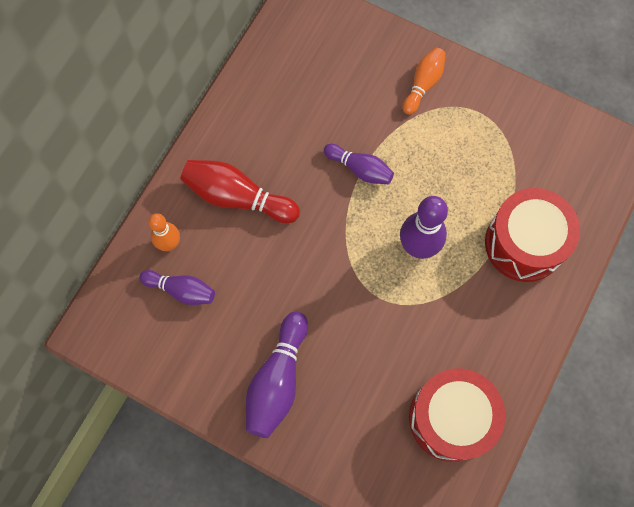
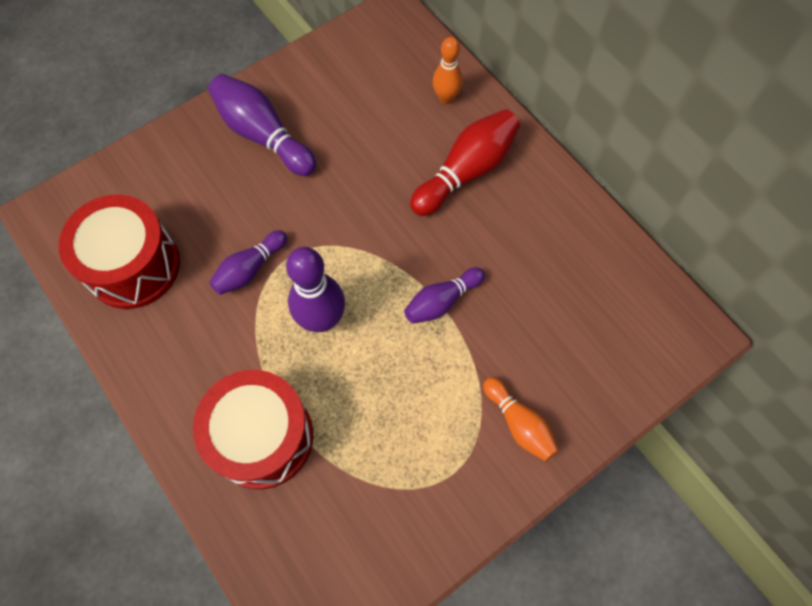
camera: 115 degrees right, 5 degrees down
(181, 290) = (394, 91): purple bowling pin -> purple bowling pin (250, 269)

